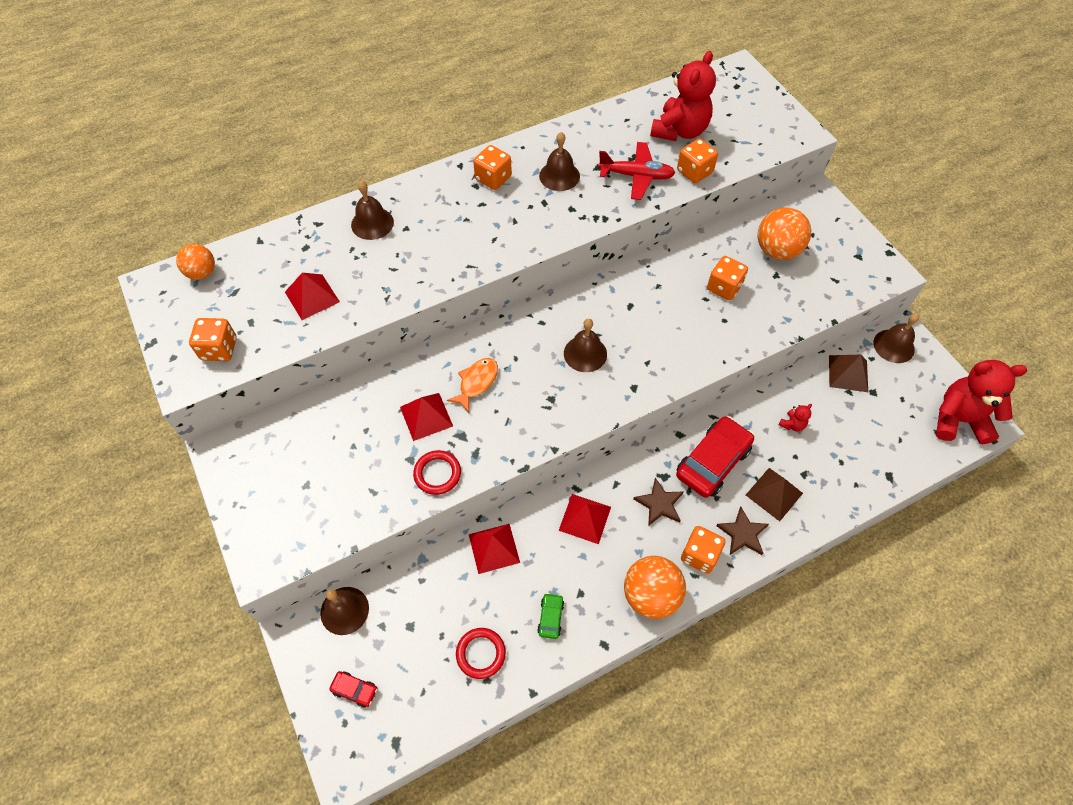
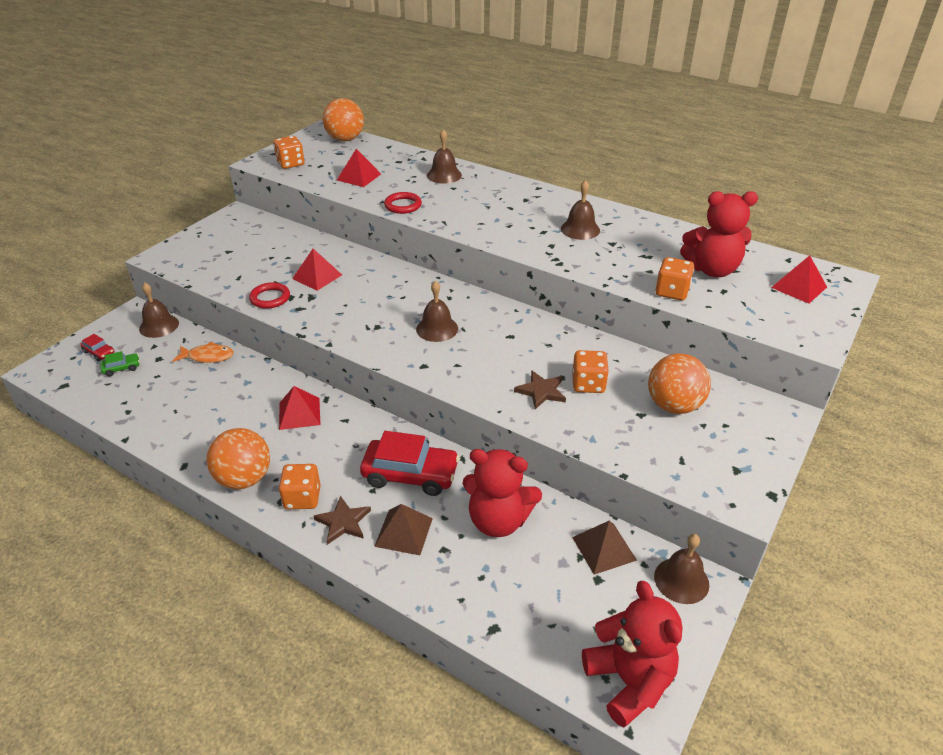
camera: 60 degrees right, 20 degrees down
(202, 273) = (345, 139): orange ball -> orange ball, size x1.58
(355, 690) = (99, 352): red car -> red car turned 45 degrees counterclockwise
(476, 383) = (364, 287): orange fish -> orange fish (208, 356)
(481, 653) = (149, 400): red ring -> red ring (403, 205)
(493, 178) = (541, 204): orange dice -> none
(494, 548) = (244, 374): red pyramid -> red pyramid (799, 287)
(550, 617) = (196, 426): green car -> green car (121, 368)
(636, 176) = (627, 264): red plane -> none
(659, 504) = (341, 453): brown star -> brown star (541, 391)
(792, 424) = (498, 520): red teddy bear -> red teddy bear, size x2.44

